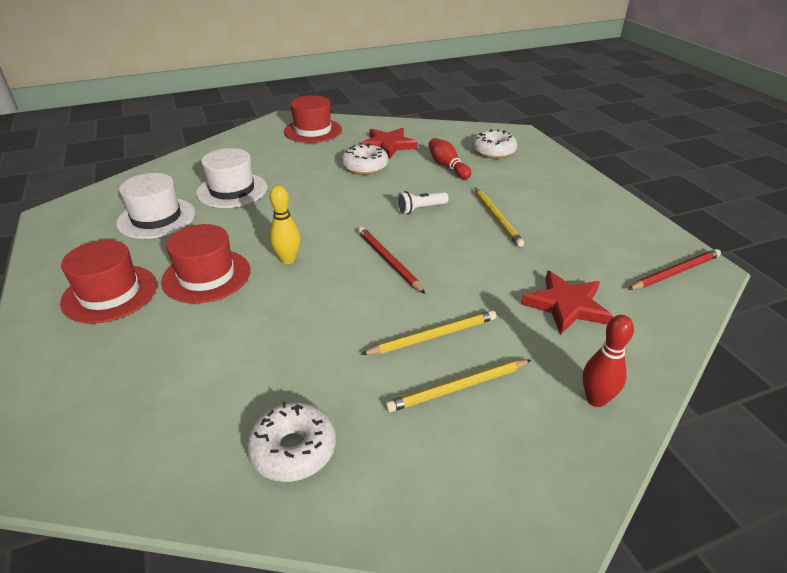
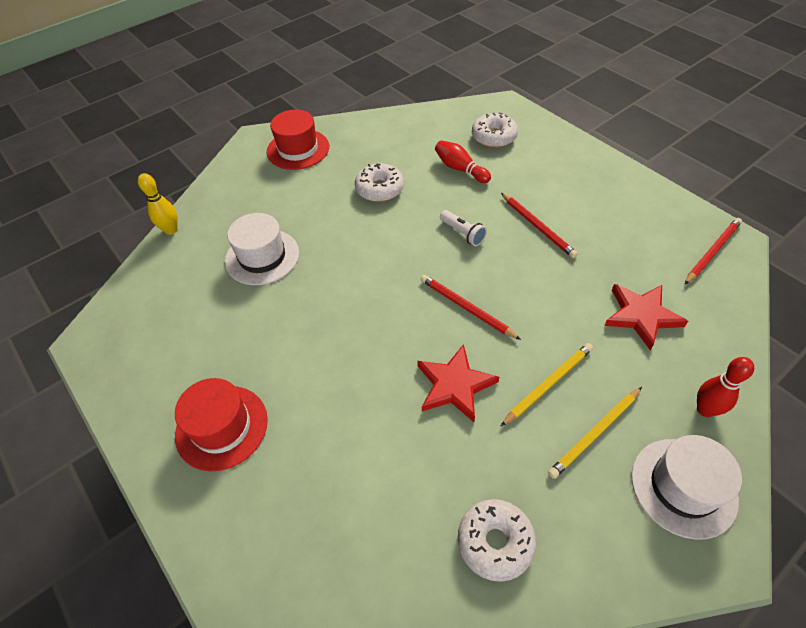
camera: 15 degrees left, 15 degrees up
(156, 218) = (206, 316): white hat -> white hat (683, 487)
(206, 276) = (305, 376): red hat -> none
(288, 259) = (372, 333): yellow bowling pin -> yellow bowling pin (171, 230)
(388, 145) = (387, 153): red star -> red star (454, 385)
(420, 209) = (462, 233): white flashlight -> white flashlight turned 90 degrees counterclockwise
(497, 218) = (537, 226): yellow pencil -> red pencil

